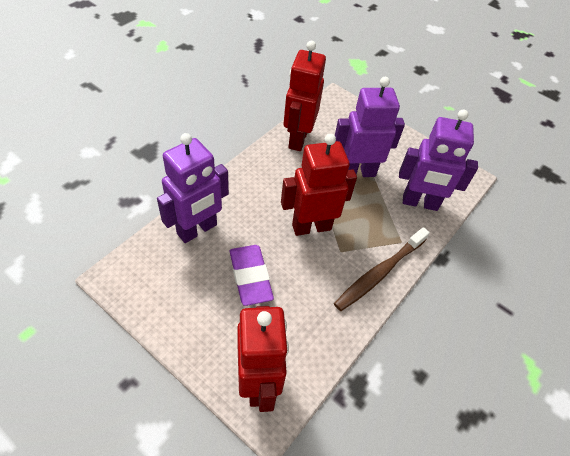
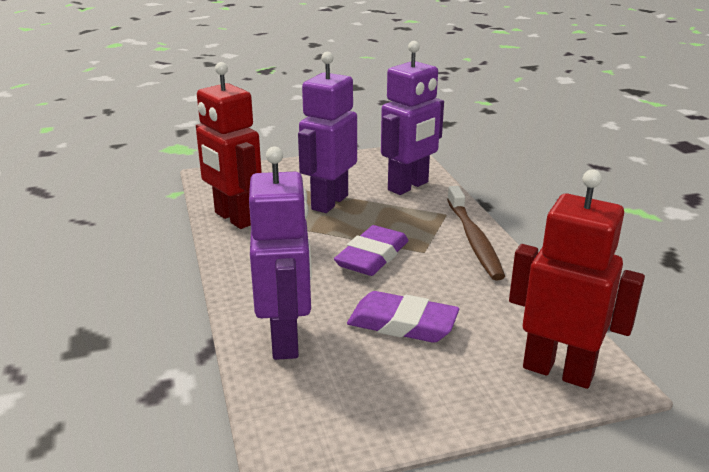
camera: 50 degrees left, 25 degrees down
(311, 226) = (372, 256): red robot -> purple eraser

